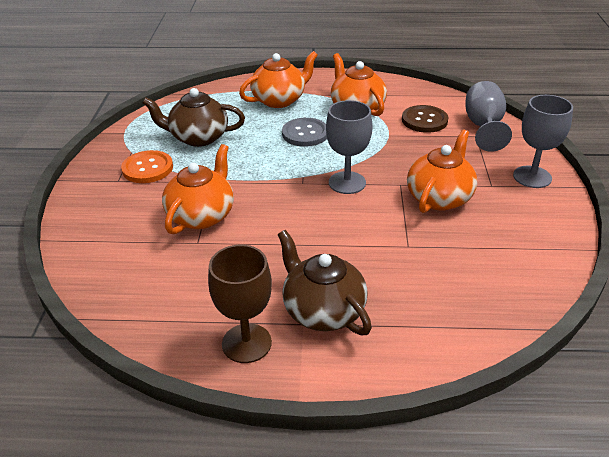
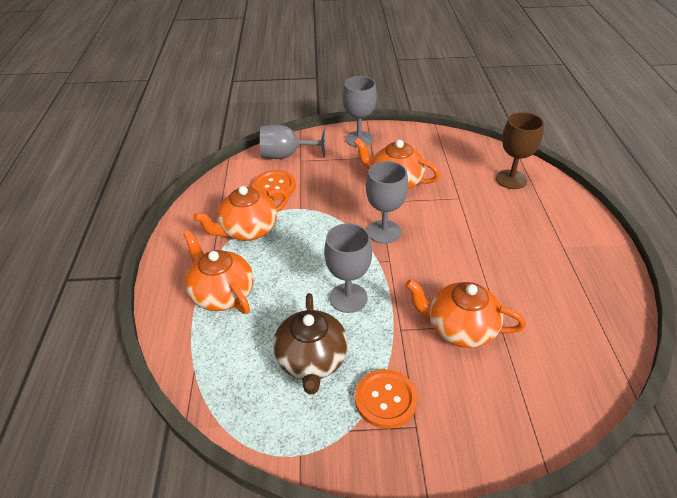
camera: 95 degrees left, 5 degrees up
(246, 343) = (597, 274): brown goblet -> brown goblet (511, 179)
(258, 157) = (348, 298): none -> grey goblet
(305, 134) = (300, 265): grey button -> none
(322, 310) = (546, 237): brown teapot -> none
(424, 120) = (274, 187): brown button -> orange button

